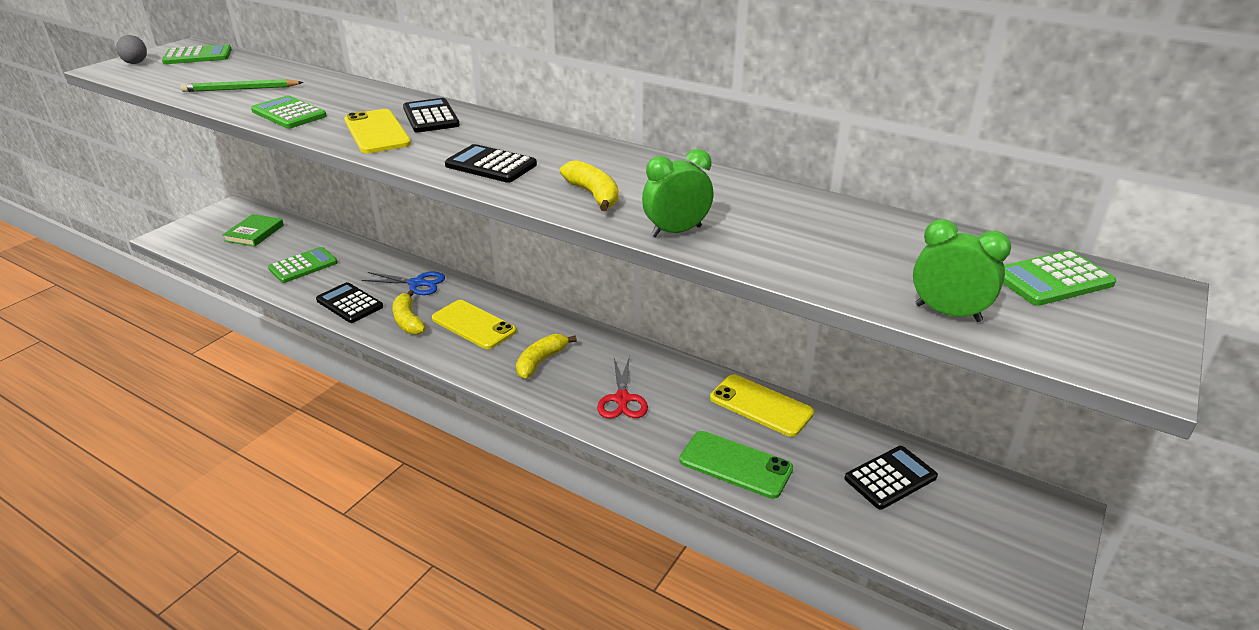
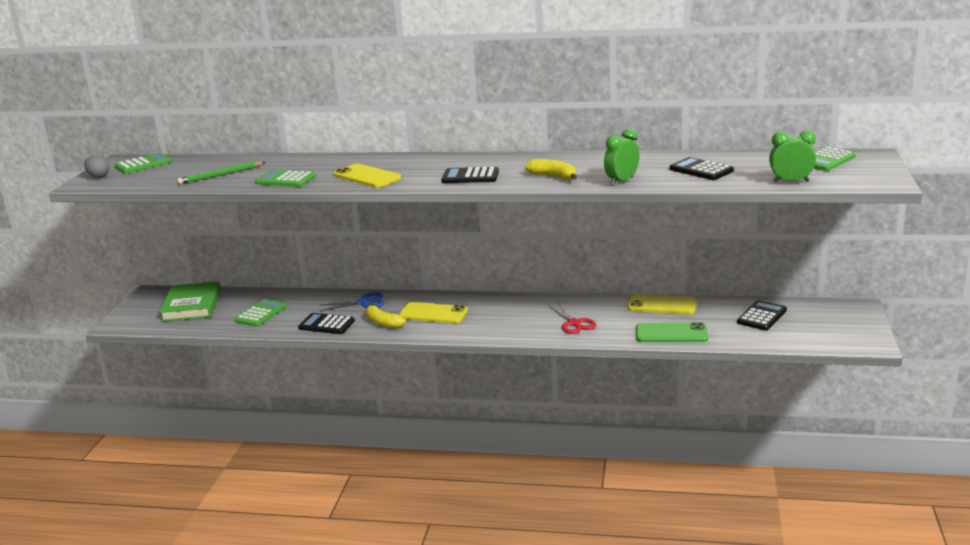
camera: 20 degrees left, 10 degrees down
(254, 233) = (192, 305): green book -> green book, size x1.57
(431, 117) = (389, 163): black calculator -> black calculator (701, 170)
(541, 361) = (501, 319): yellow banana -> none

